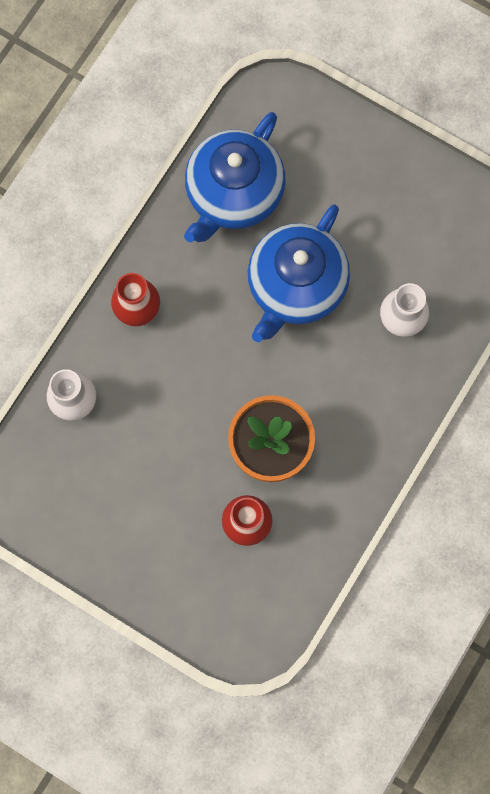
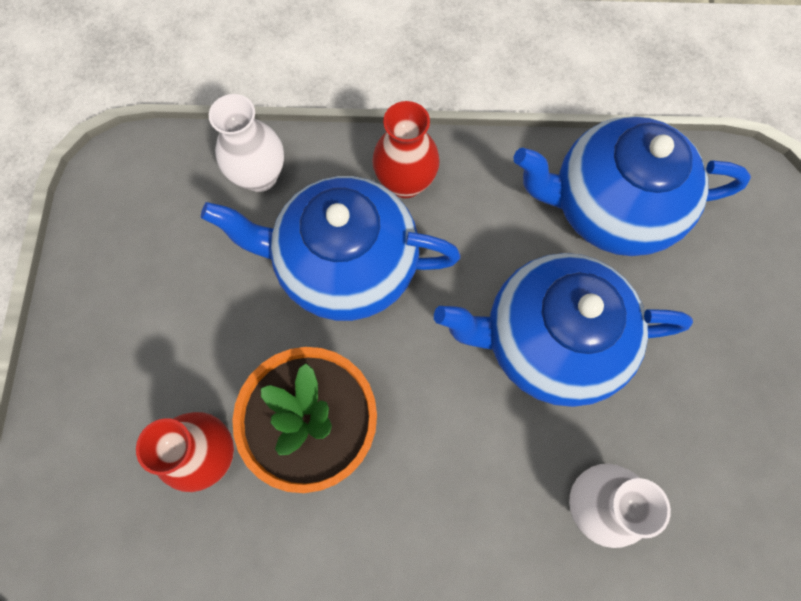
camera: 60 degrees right, 5 degrees down
(173, 381) = (345, 265): none -> blue teapot

